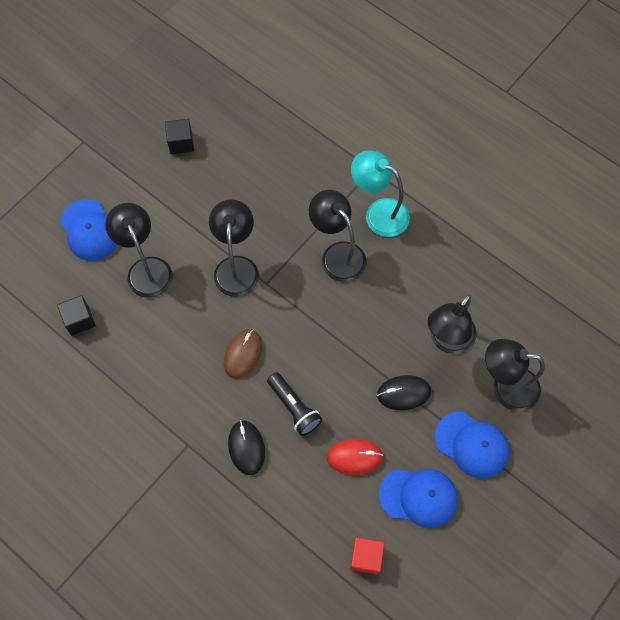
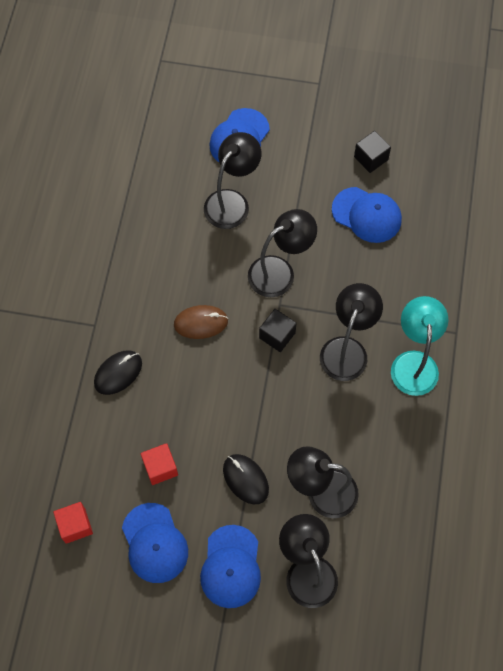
camera: 60 degrees right, 0 degrees up
(79, 320) = (154, 179): black cube -> black cube (277, 335)
(229, 174) = (367, 215): none -> blue cap
(294, 408) = (176, 392): black flashlight -> none
(354, 457) = (160, 468): red mouse -> red cube

